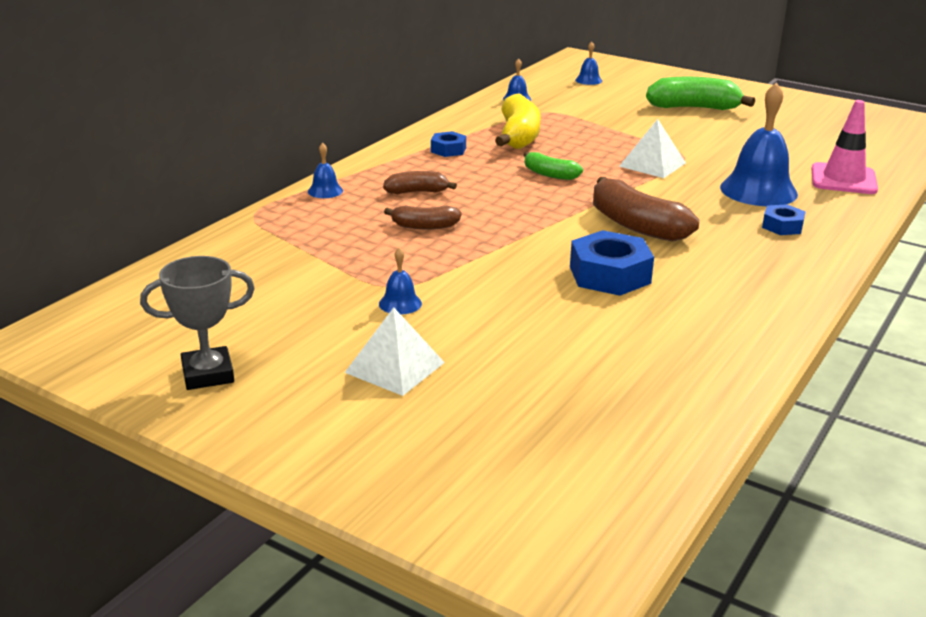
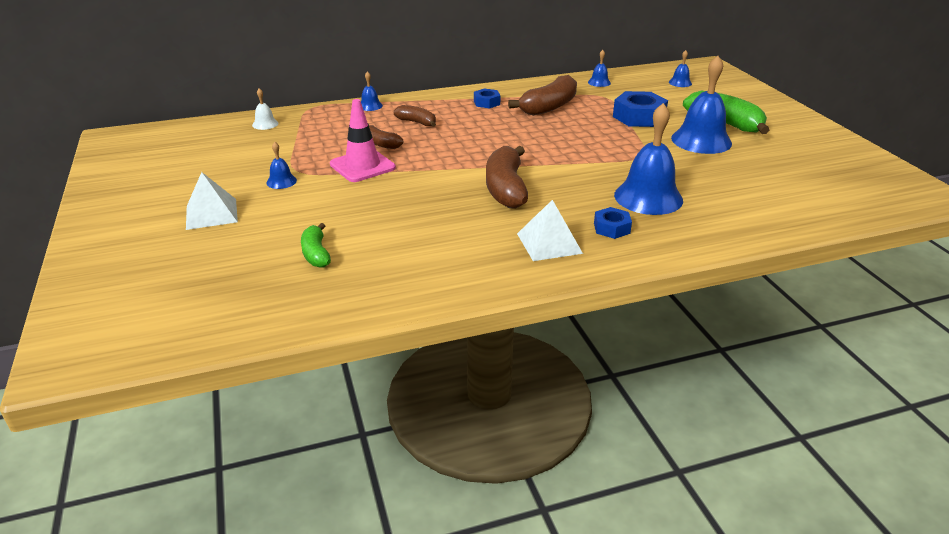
camera: 40 degrees right, 5 degrees up
(208, 374) = (136, 180): grey trophy -> none
(236, 251) = (265, 124): none -> white bell
(518, 136) = (549, 107): yellow banana -> brown banana
(549, 174) = (518, 137): green banana -> green banana (316, 254)
(609, 275) = (424, 212): blue nut -> blue nut (639, 117)
(652, 164) = (604, 153): white pyramid -> white pyramid (549, 243)
(704, 128) = (701, 140): none -> blue bell
(843, 179) = (741, 214): pink traffic cone -> pink traffic cone (362, 166)

